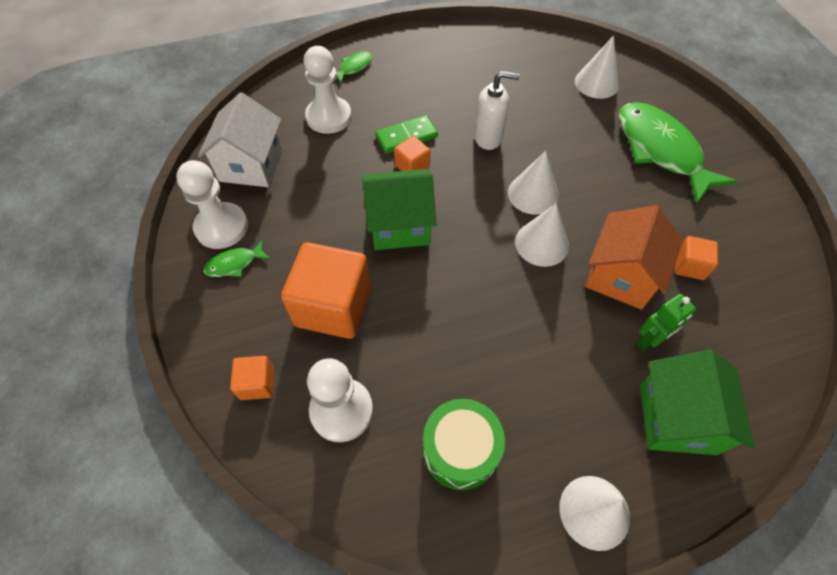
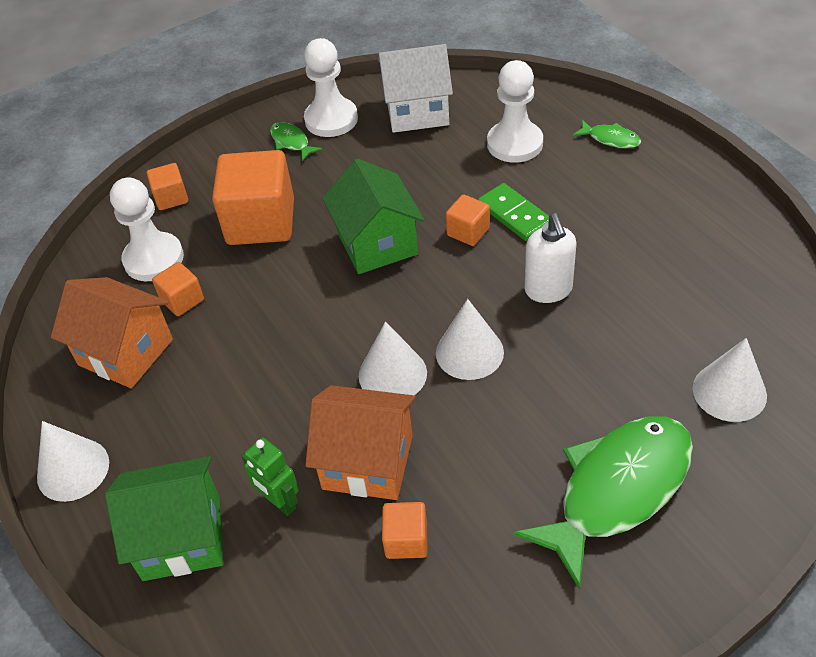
camera: 80 degrees right, 10 degrees down
(409, 389) = (182, 300): none -> orange cube
(460, 450) = (125, 352): green drum -> orange house

